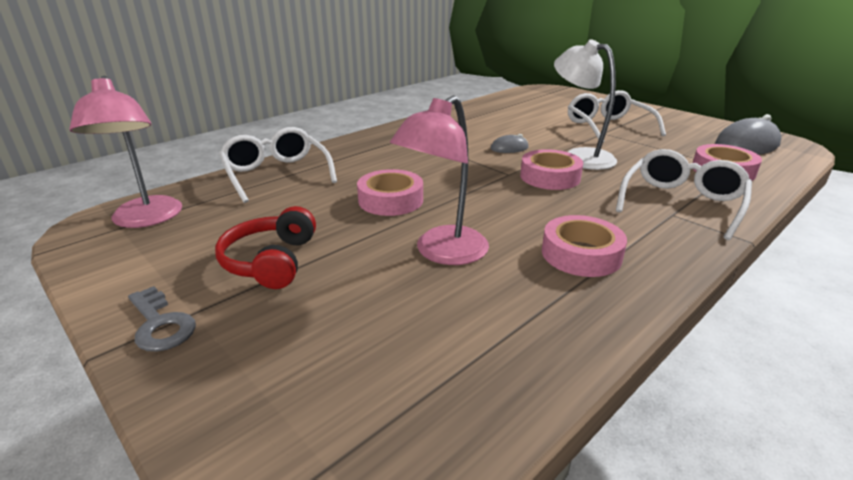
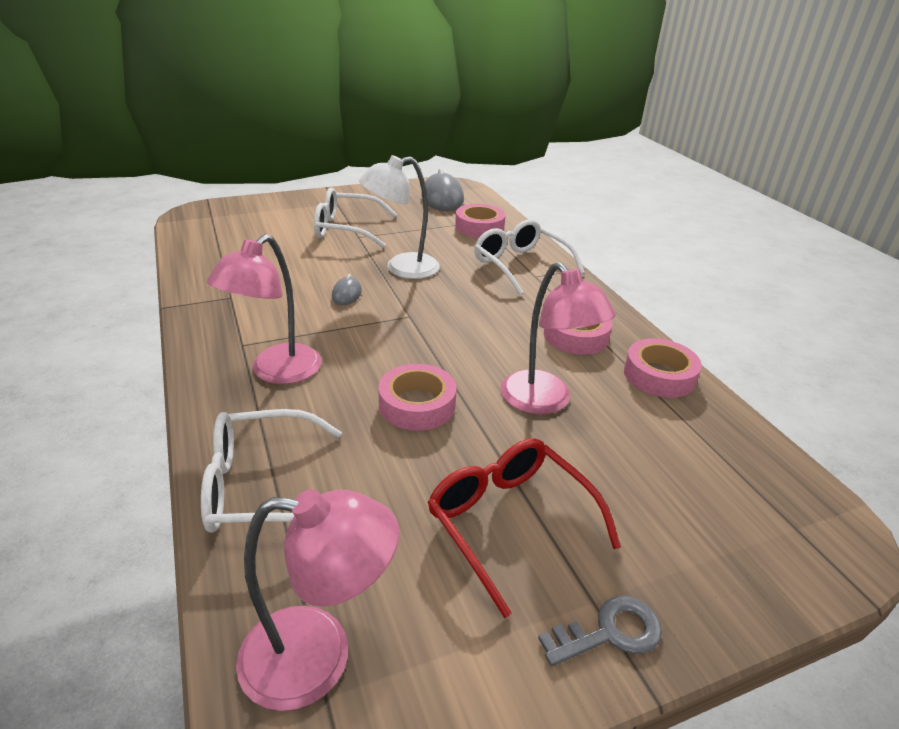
camera: 70 degrees left, 5 degrees up
(271, 261) = (511, 523): red headphones -> red glasses
(388, 152) = (276, 372): none -> pink lamp
(550, 177) = (433, 298): pink tape -> pink tape (659, 375)

